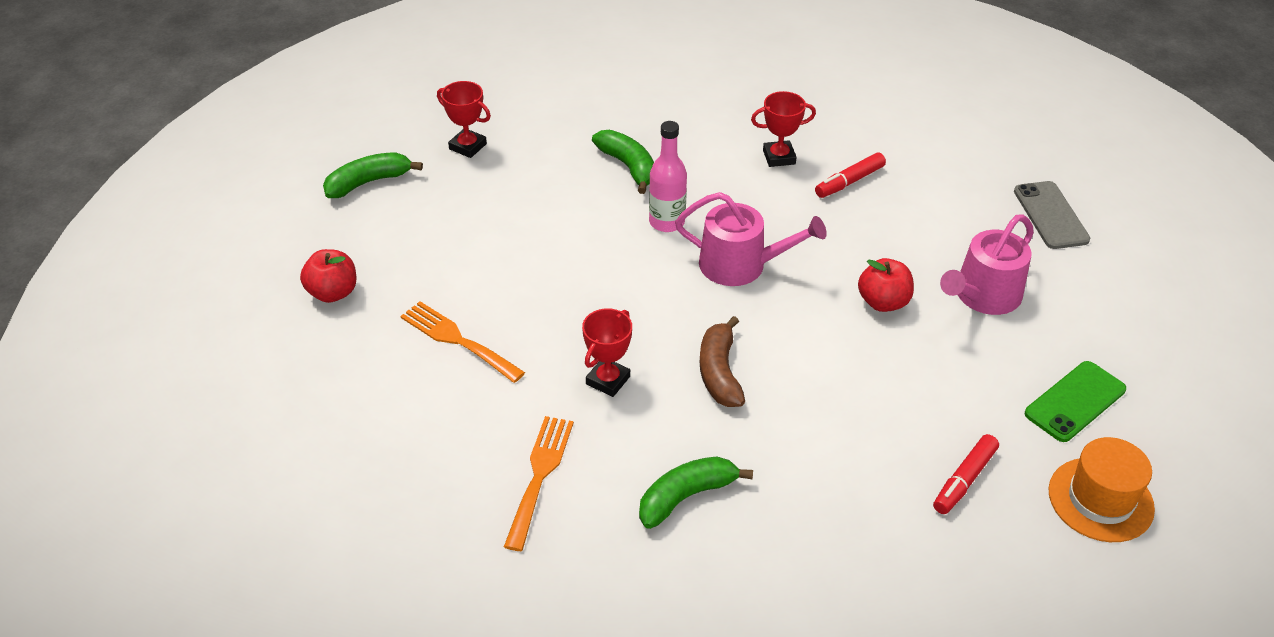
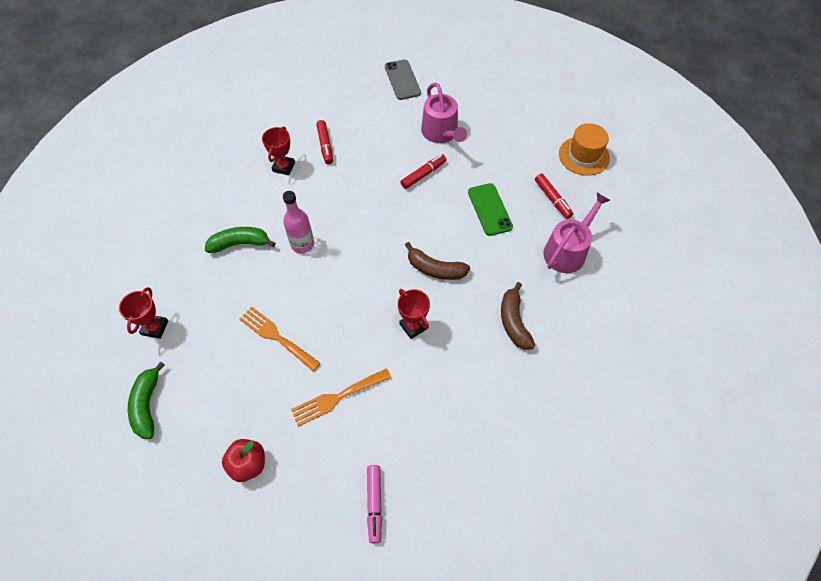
camera: 65 degrees left, 15 degrees up
(328, 429) = (374, 504): none -> pink marker
(468, 146) = (155, 328): red trophy -> red trophy turned 45 degrees counterclockwise
(539, 475) = (468, 390): orange fork -> orange fork (276, 337)
(686, 497) = (514, 322): green banana -> brown banana
(741, 265) = (359, 224): pink watering can -> pink watering can (567, 251)
(883, 302) = (423, 174): red apple -> red marker
(1050, 215) = (402, 80): grey phone -> grey phone turned 60 degrees clockwise
(1075, 402) = (525, 135): green phone -> green phone (489, 209)

